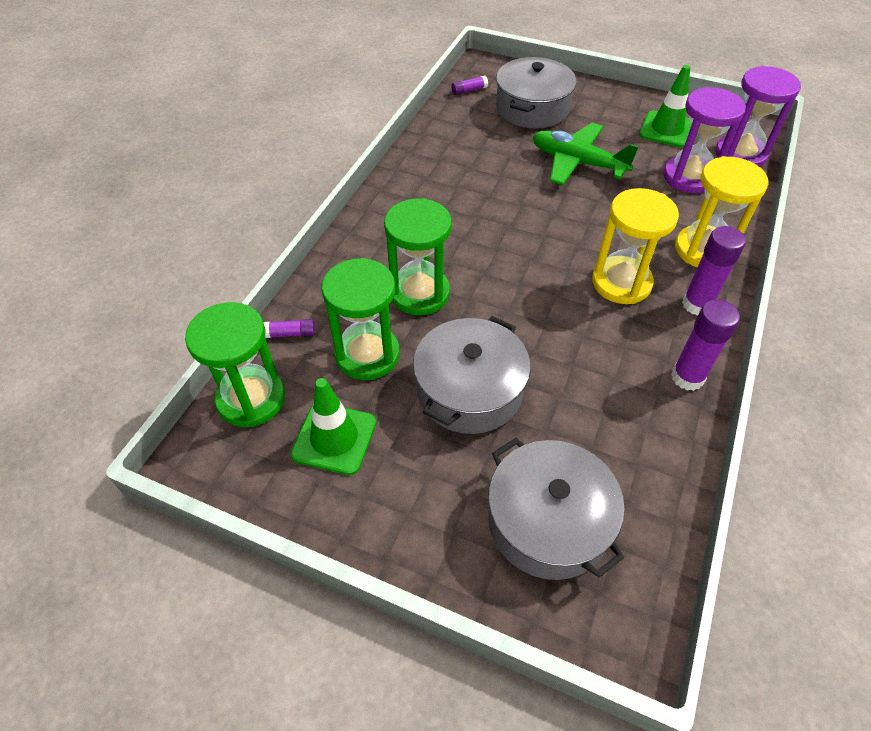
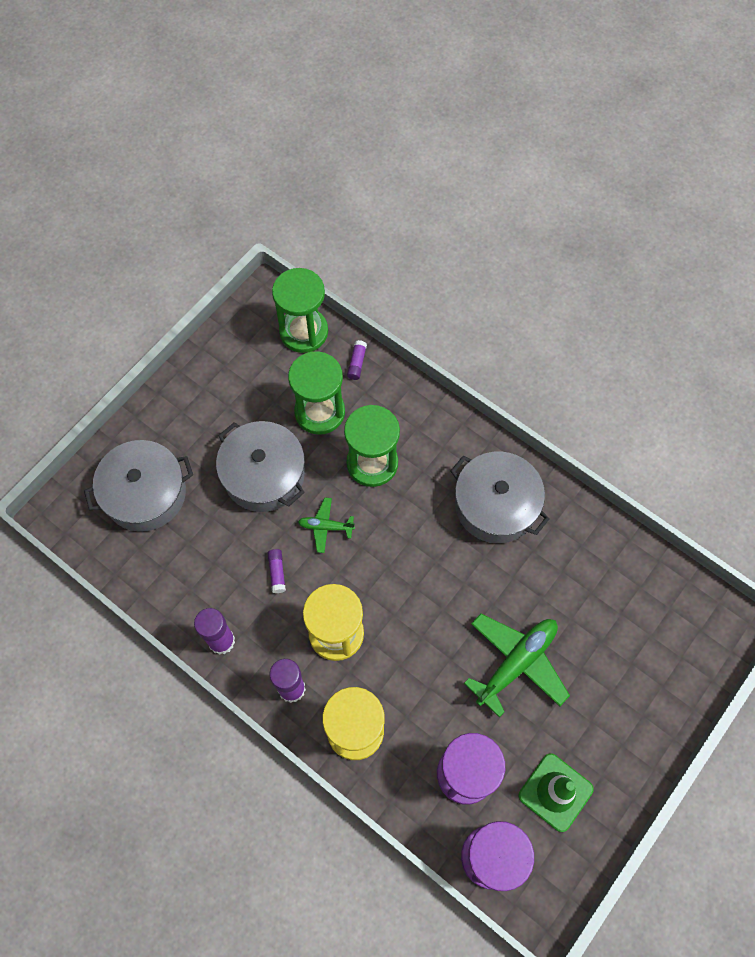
camera: 105 degrees right, 15 degrees up
(334, 438) = (253, 378): green traffic cone -> none
(469, 90) = (676, 591): purple glue stick -> purple glue stick (277, 572)
(511, 316) = (325, 527): none -> green plane
(532, 108) = (627, 651): grey pot -> grey pot (496, 505)

